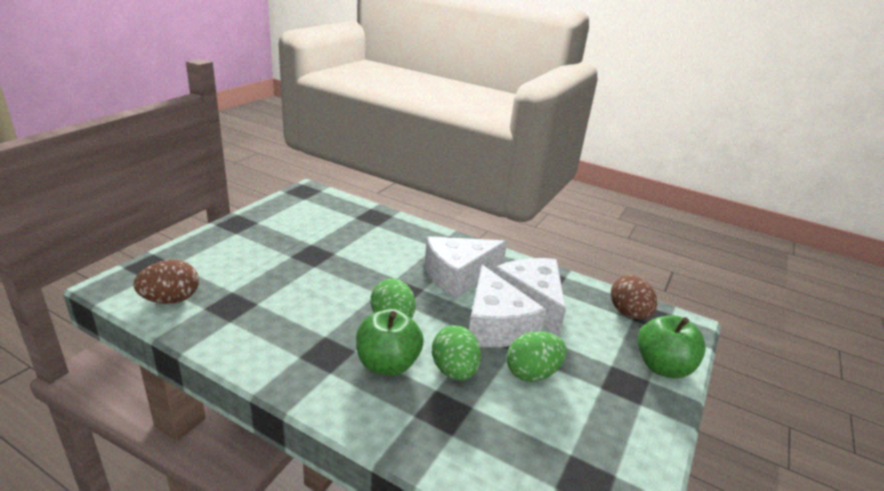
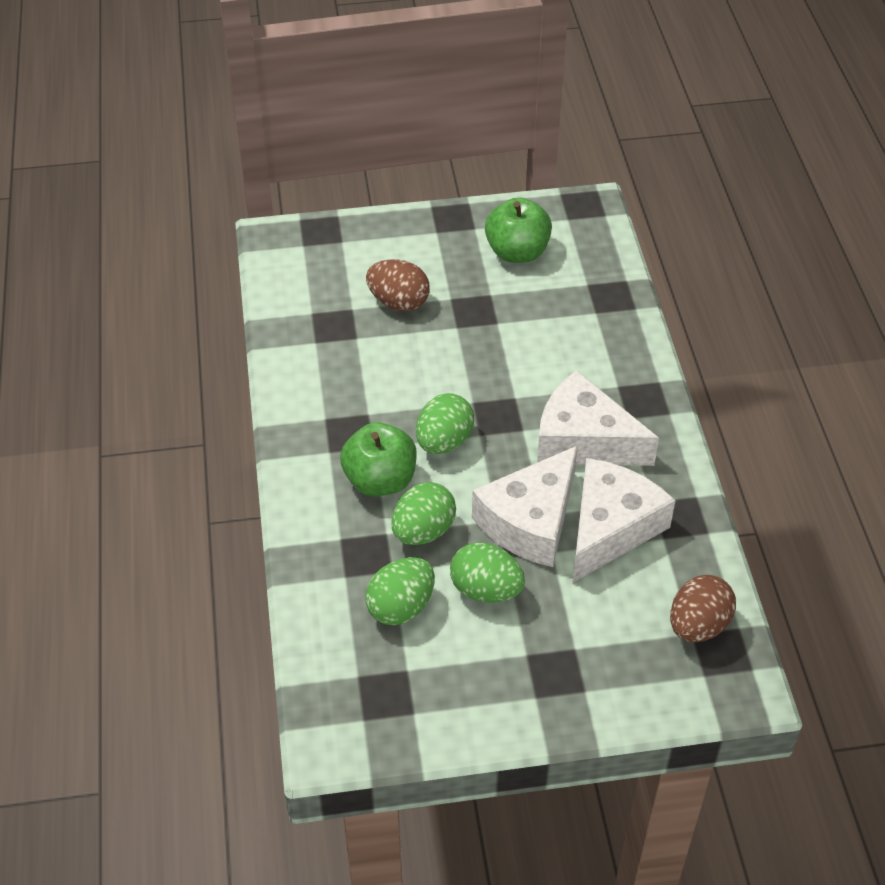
camera: 55 degrees right, 20 degrees up
(171, 300) = (297, 285): brown egg -> brown egg (398, 302)
(510, 421) = (401, 607): none -> green egg
(662, 367) = (623, 695): green apple -> green apple (517, 252)

